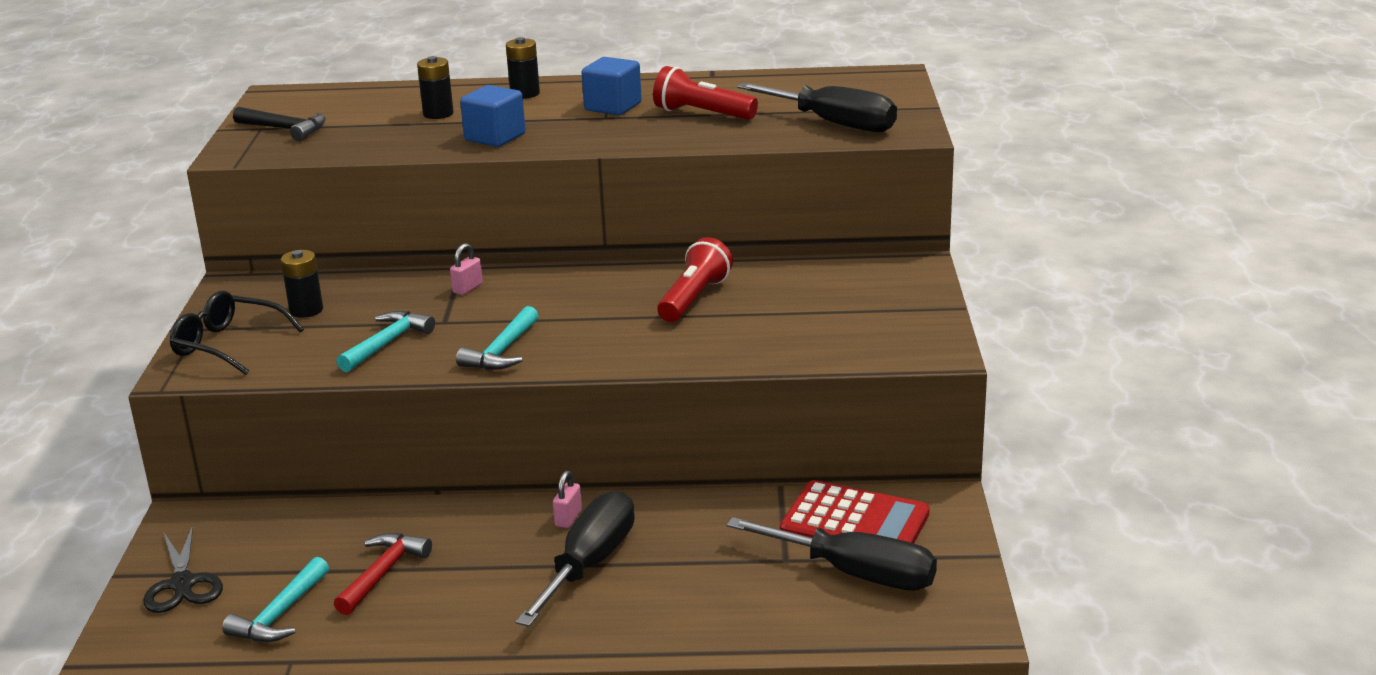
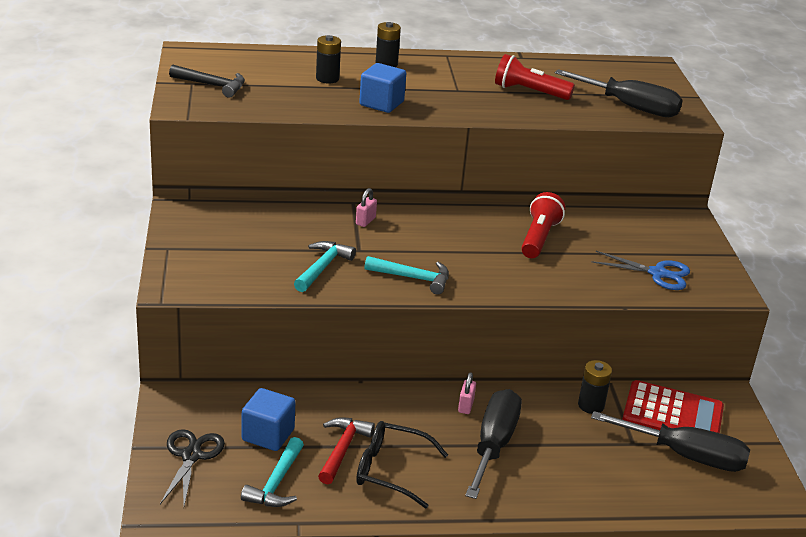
camera: 10 degrees left, 5 degrees up
(183, 584) = (191, 456): black scissors -> black scissors turned 150 degrees counterclockwise
(229, 345) = (199, 264): black glasses -> black glasses (392, 471)
(306, 310) = (247, 235): black battery -> black battery (591, 405)
(502, 351) = (413, 278): turquoise hammer -> turquoise hammer turned 90 degrees counterclockwise
(613, 107) = (459, 81): blue cube -> blue cube (268, 435)
(843, 334) = (658, 273): none -> blue scissors

